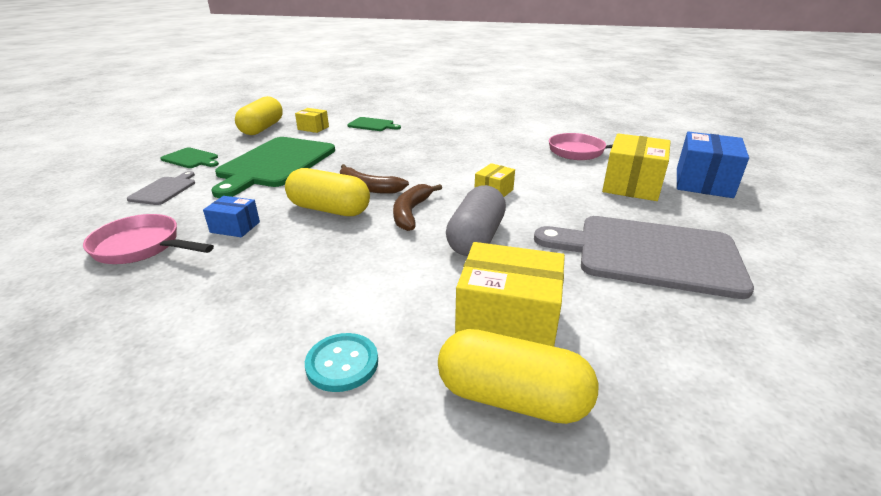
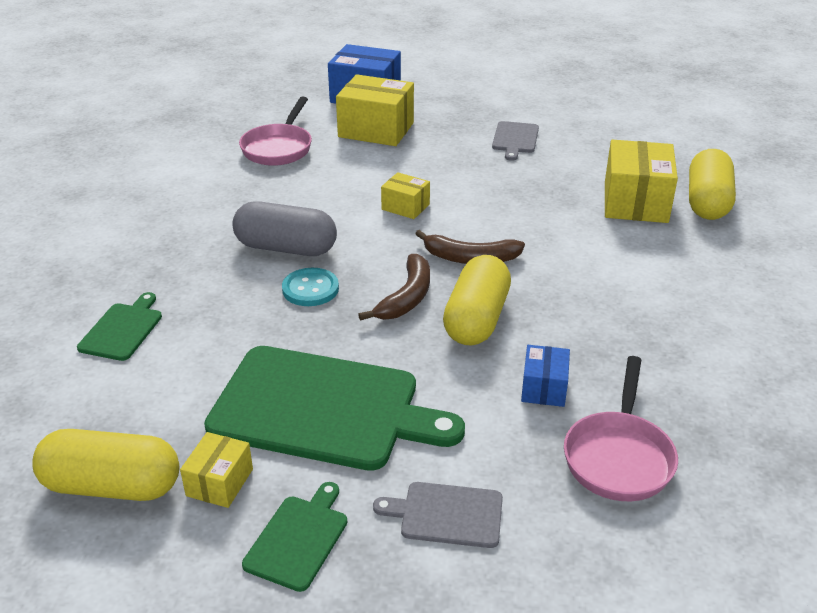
camera: 95 degrees left, 5 degrees up
(313, 128) = (126, 405): yellow box -> yellow box (219, 482)
(342, 363) = (718, 268): turquoise button -> turquoise button (310, 289)
(476, 238) = (514, 216): grey capsule -> grey capsule (286, 248)
(649, 254) = (515, 139): grey cutting board -> grey cutting board, size x0.46

